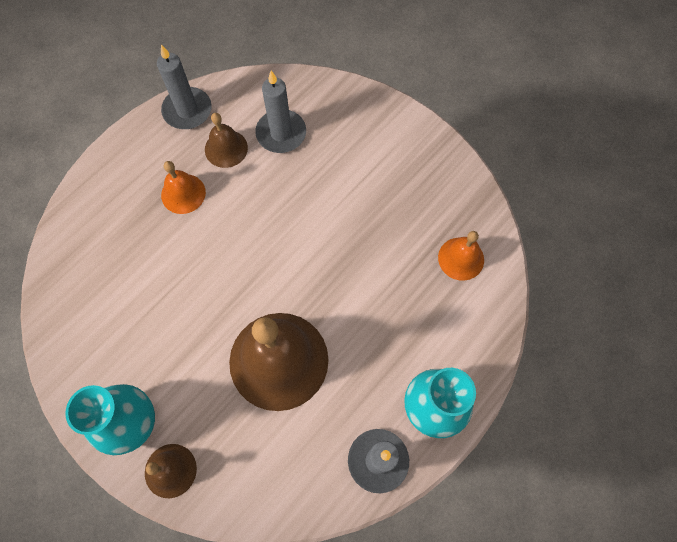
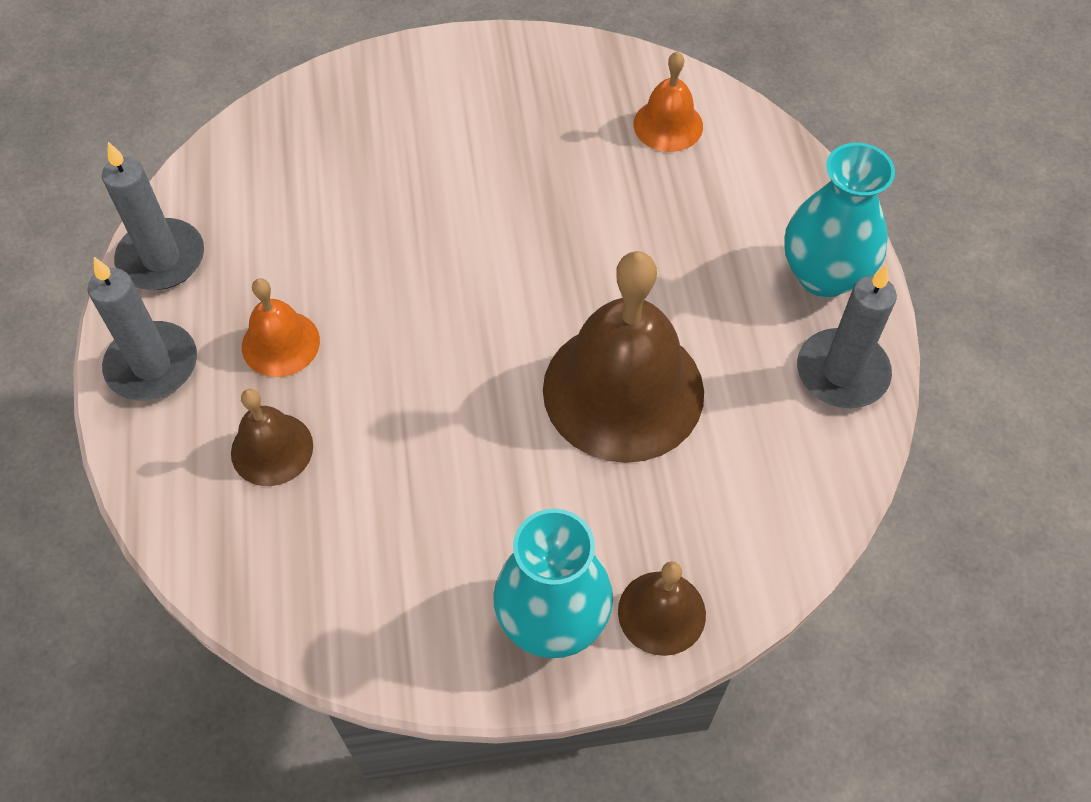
camera: 50 degrees left, 10 degrees down
(226, 148) = (268, 253): brown bell -> brown bell (272, 449)
(281, 133) = (314, 182): grey candle -> grey candle (152, 365)

